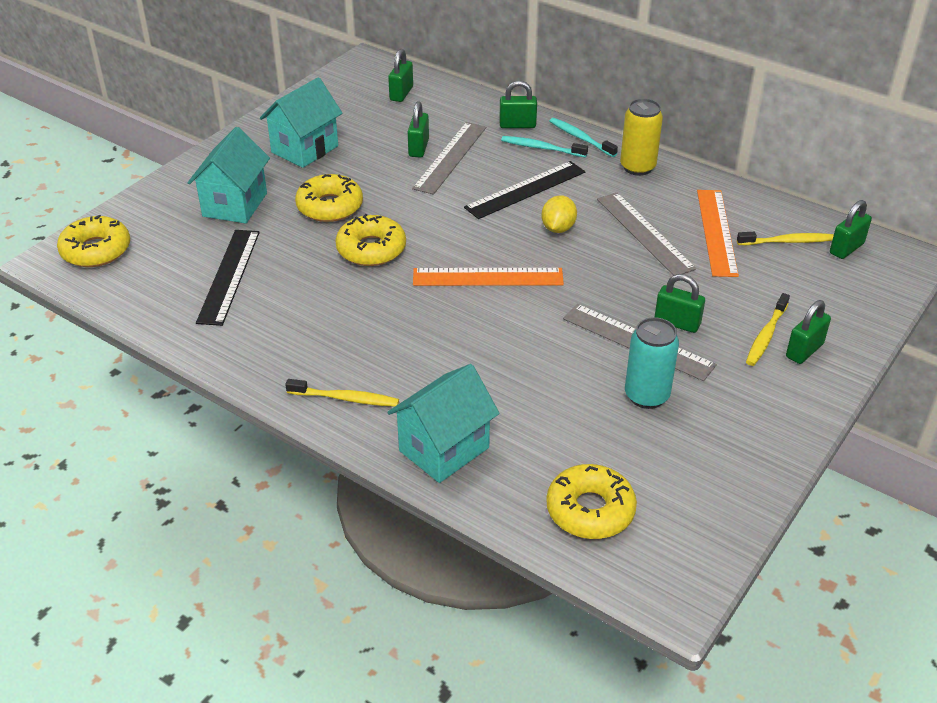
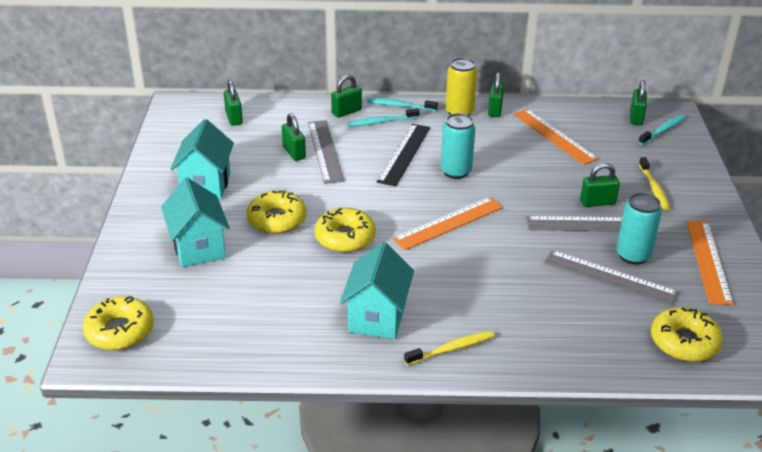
camera: 35 degrees left, 5 degrees down
(229, 276) = (259, 302): black ruler -> none
(444, 449) = (556, 350): turquoise house -> turquoise house (377, 317)
(558, 228) = (456, 172): yellow lemon -> turquoise can
(644, 233) = (513, 153): grey ruler -> grey ruler (609, 277)
(730, 441) = (708, 261): none -> orange ruler
(787, 241) = (600, 126): yellow toothbrush -> none
(804, 350) = (683, 188): green padlock -> green padlock (495, 110)
(863, 275) = (662, 130): none -> turquoise toothbrush

